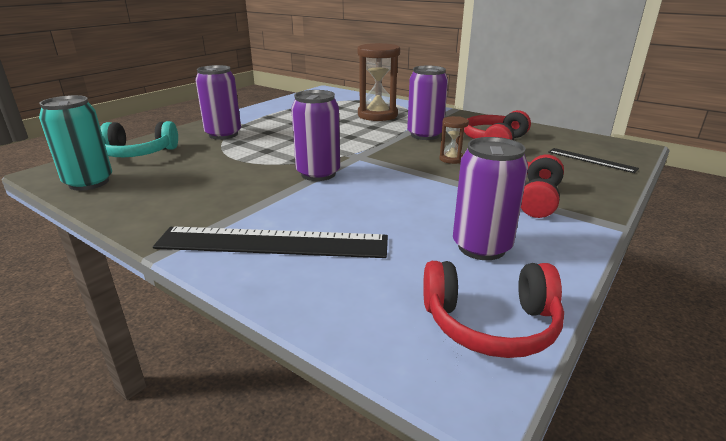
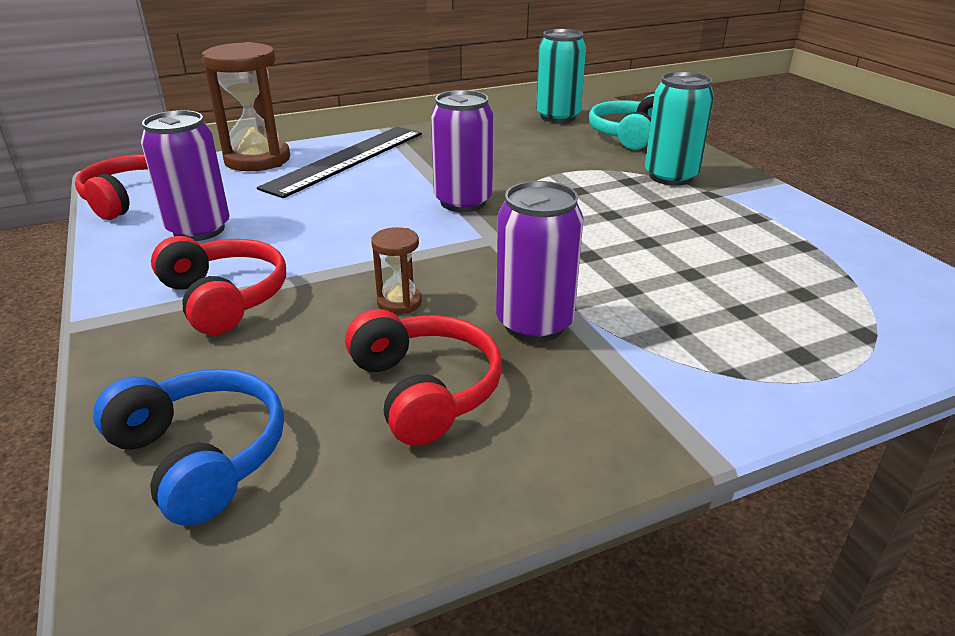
camera: 120 degrees right, 5 degrees up
(223, 134) = (670, 177): purple can -> turquoise can
(377, 115) = (709, 318): brown hourglass -> brown hourglass (257, 159)
(591, 160) = (201, 456): black ruler -> blue headphones

